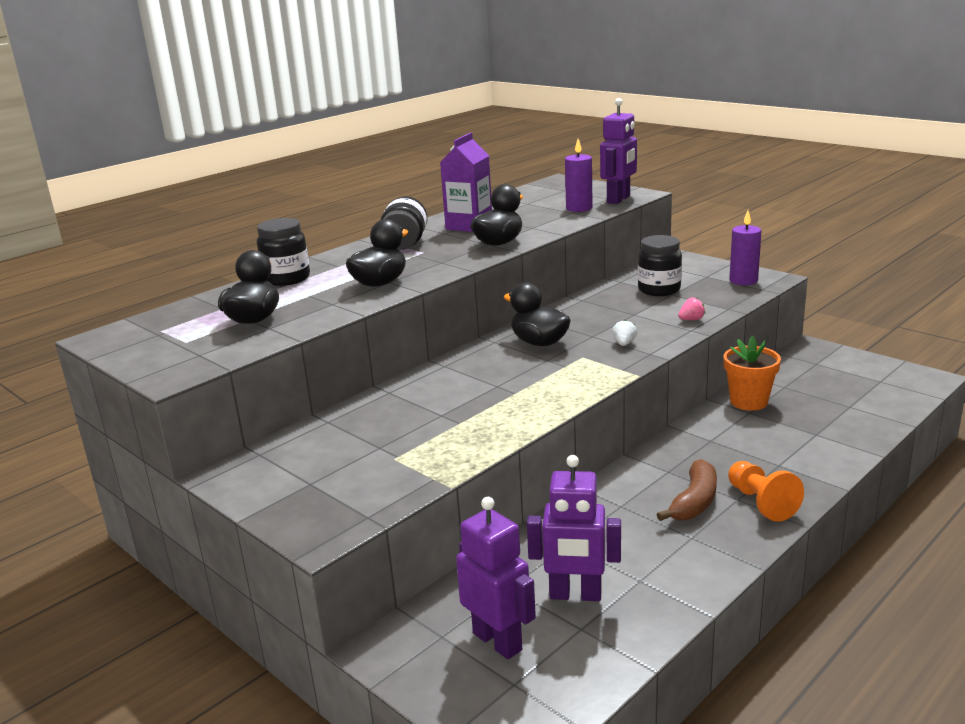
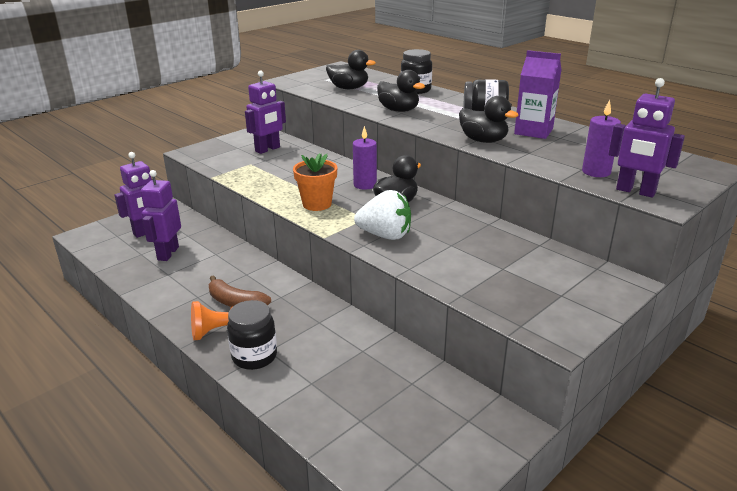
camera: 90 degrees right, 5 degrees up
(330, 450) = (268, 149): none -> purple robot
(624, 344) = (385, 235): white strawberry -> white strawberry, size x2.36
(659, 290) = (515, 262): black jar -> black jar (254, 356)
(691, 320) = (433, 271): pink strawberry -> none
(743, 281) = (547, 316): purple candle -> purple candle (365, 185)
(748, 402) = (382, 353): orange flower pot -> orange flower pot (317, 204)

